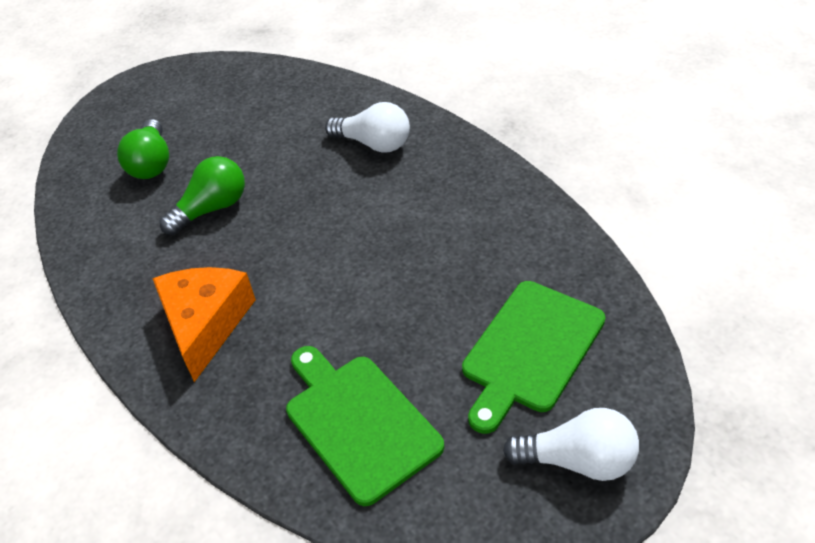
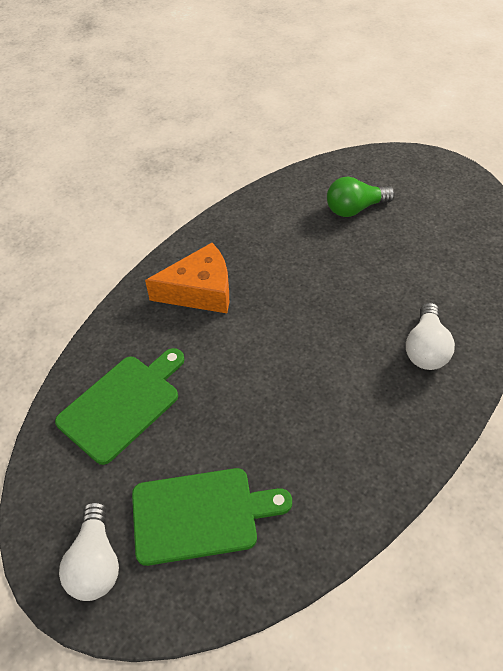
camera: 75 degrees right, 5 degrees up
(212, 208) = (315, 260): green light bulb -> none
(531, 350) = (200, 514): green cutting board -> green cutting board turned 150 degrees clockwise

